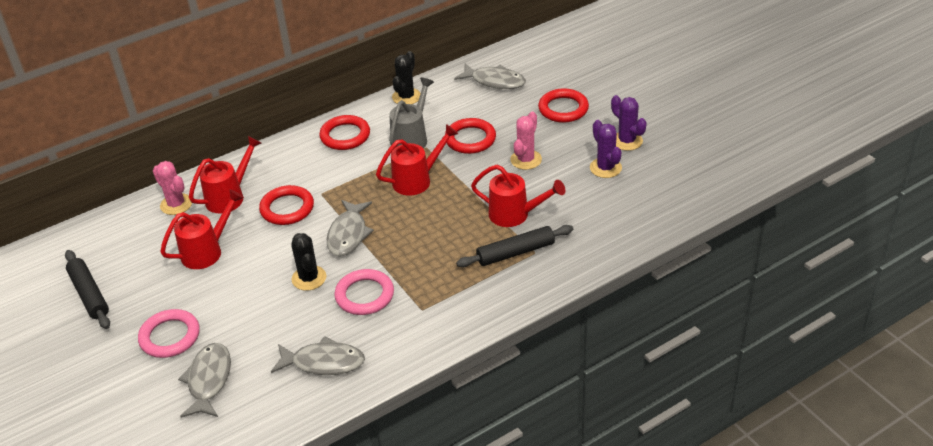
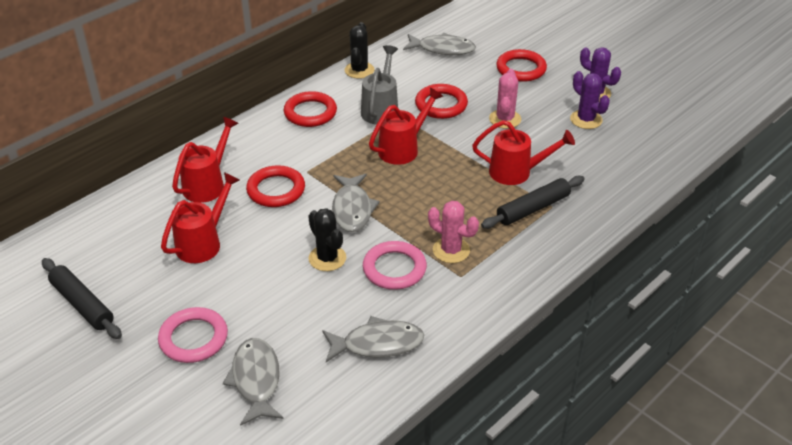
camera: 15 degrees left, 0 degrees up
(176, 204) = (150, 198): pink cactus -> pink cactus (451, 250)

